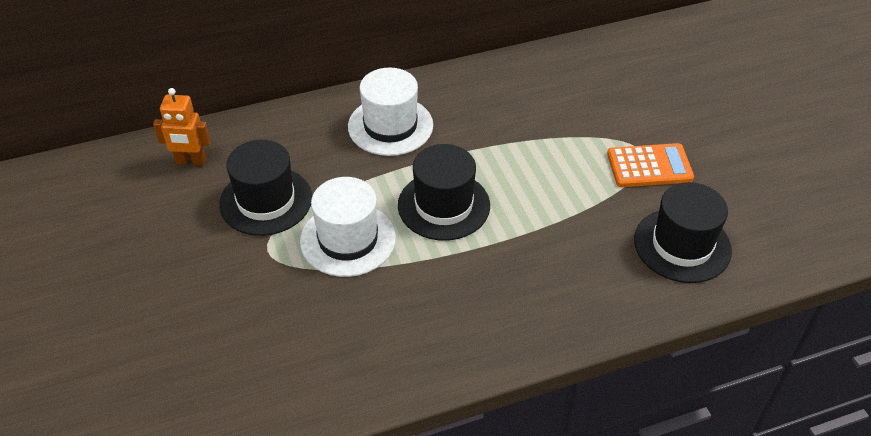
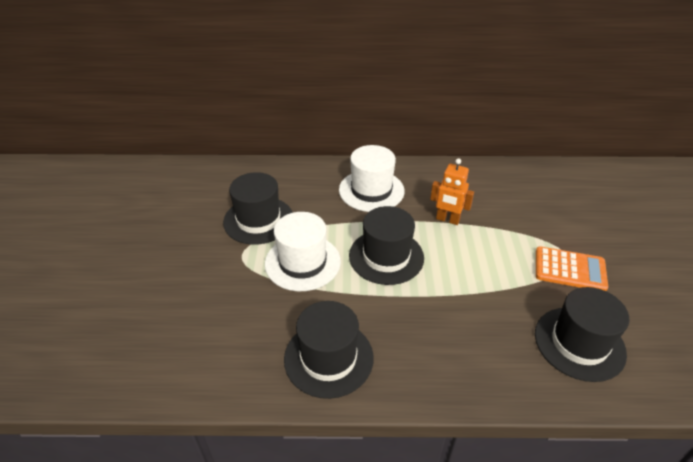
camera: 20 degrees right, 5 degrees down
(191, 161) = (223, 182): orange robot -> orange robot (447, 220)
(429, 338) = (328, 358): none -> black hat

